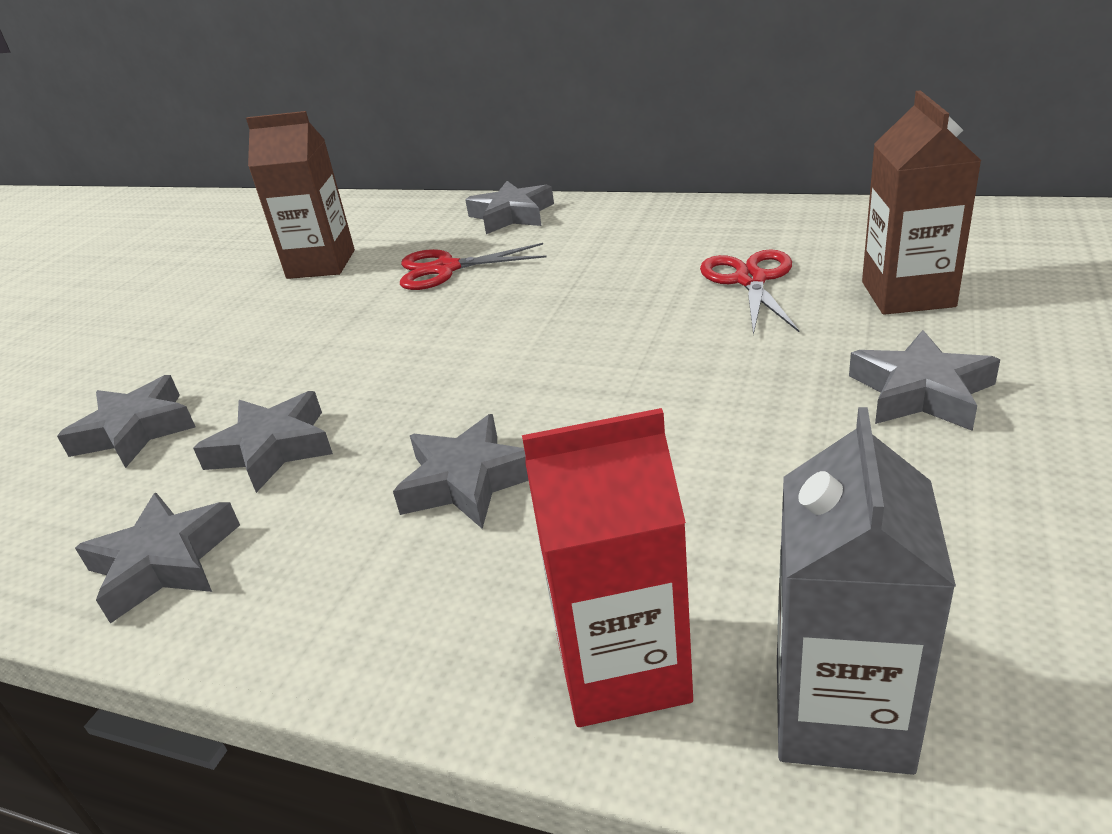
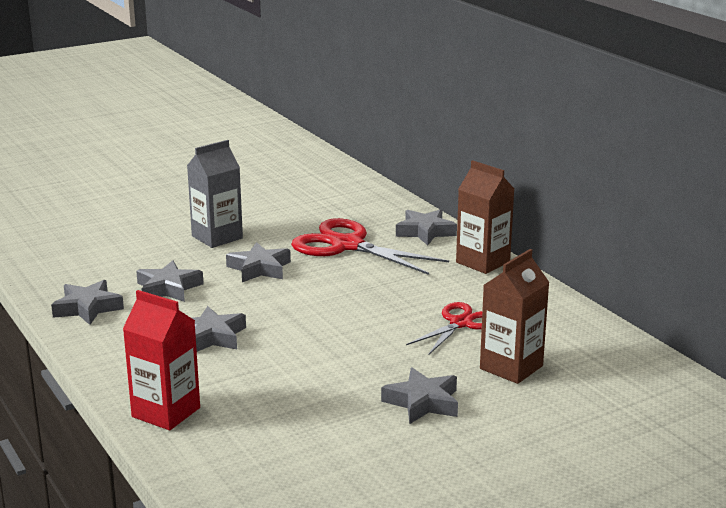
camera: 35 degrees right, 10 degrees down
(136, 430) = (135, 255): grey star -> grey star (259, 268)
(321, 264) = (302, 214): brown carton -> brown carton (483, 262)
(446, 269) = (347, 245): red scissors -> red scissors, size x1.64
(841, 713) = (202, 457): grey carton -> grey carton (217, 237)

